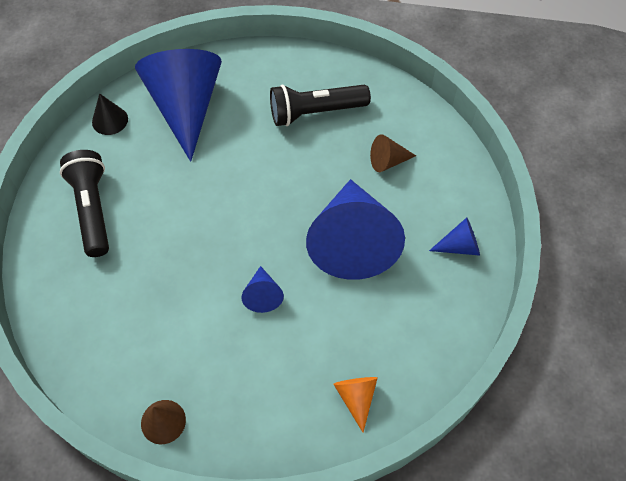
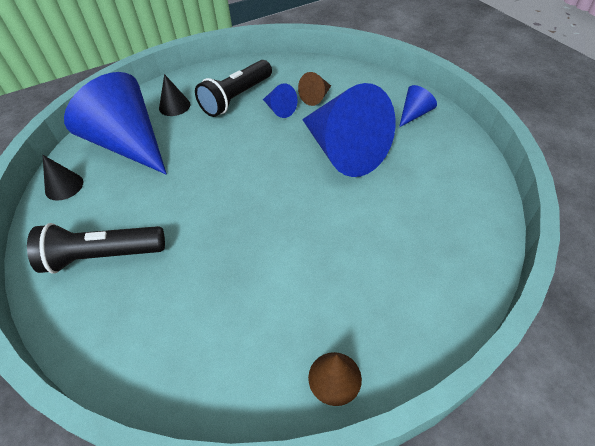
camera: 35 degrees left, 10 degrees down
(92, 209) = (102, 256): black flashlight -> black flashlight turned 45 degrees counterclockwise
(254, 86) = (174, 106): none -> black cone
(263, 295) = (317, 223): blue cone -> blue cone (279, 110)
(356, 397) = (460, 241): orange cone -> none

